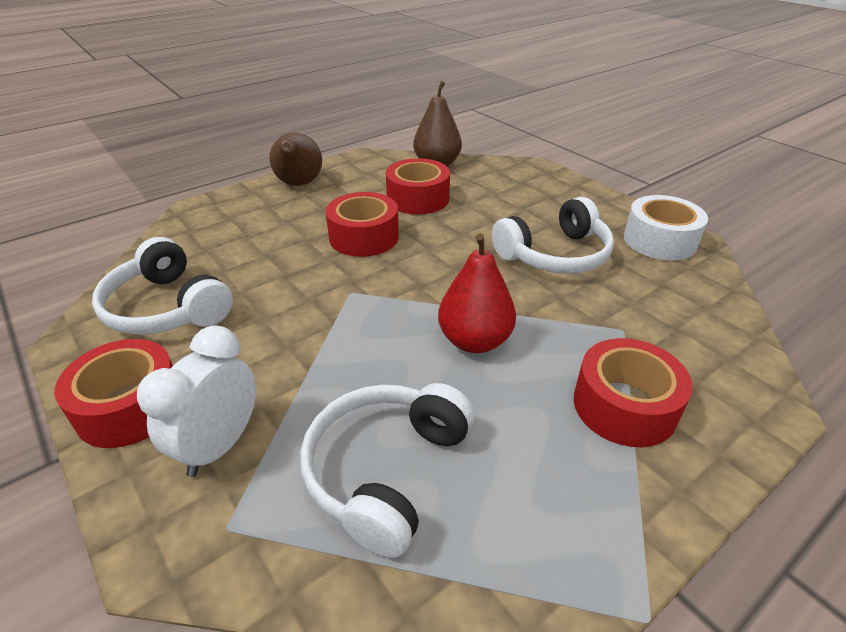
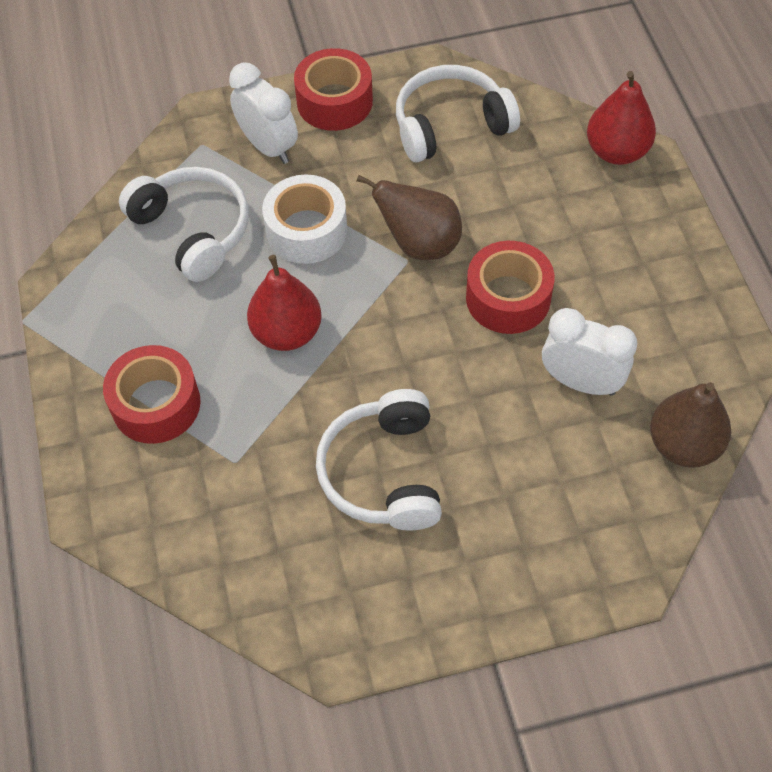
camera: 115 degrees right, 20 degrees up
(192, 219) = (616, 151): none -> red pear
(299, 184) = (674, 263): brown pear -> brown pear (419, 244)
(418, 198) = (581, 382): red tape -> white clock
(659, 240) = (356, 612): white tape -> white tape (306, 230)

